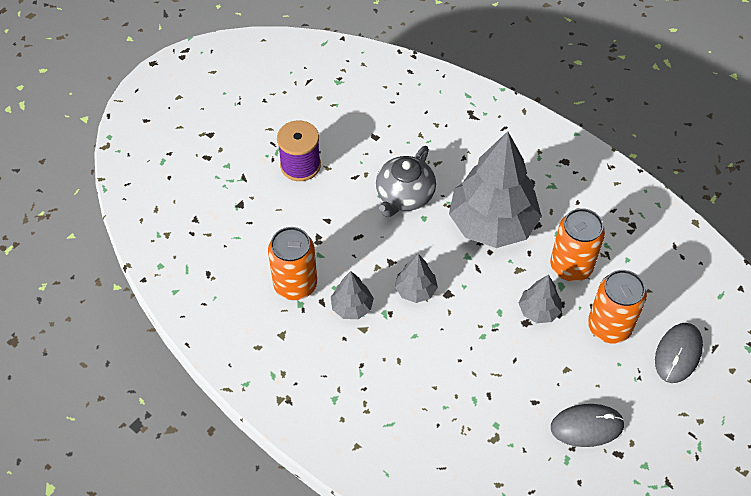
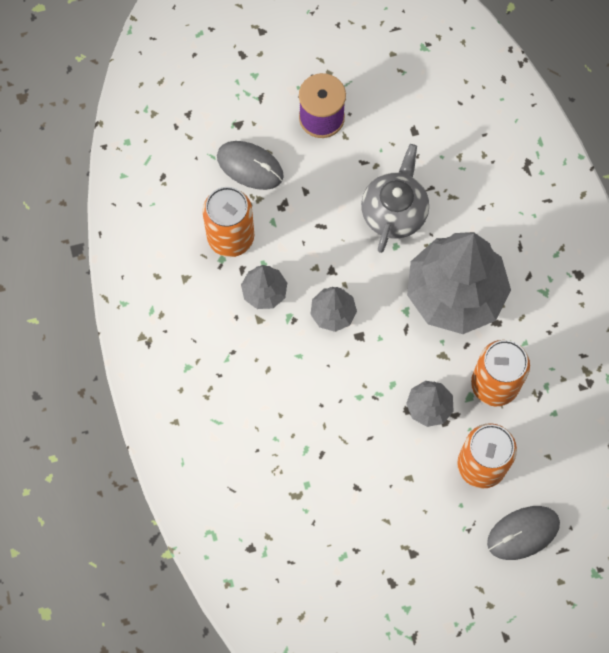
camera: 35 degrees right, 15 degrees up
(404, 196) = (394, 211): grey teapot -> grey teapot turned 135 degrees clockwise
(587, 426) = (384, 540): grey mouse -> grey mouse (250, 166)

